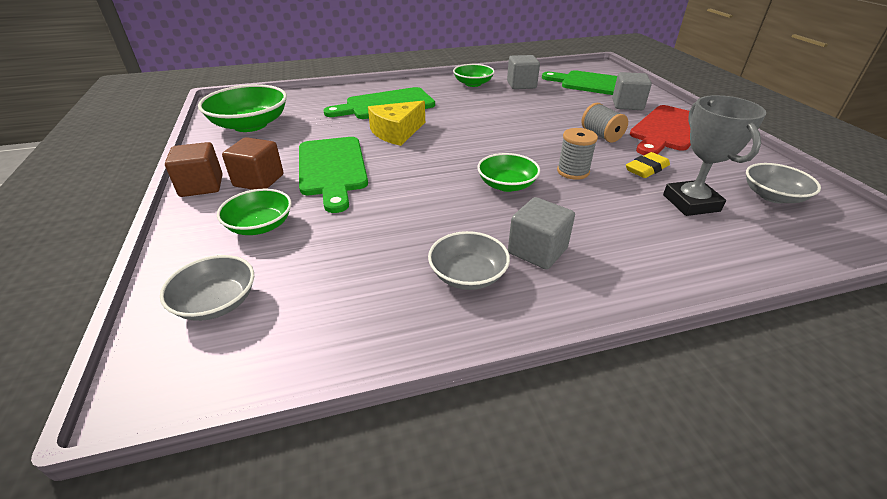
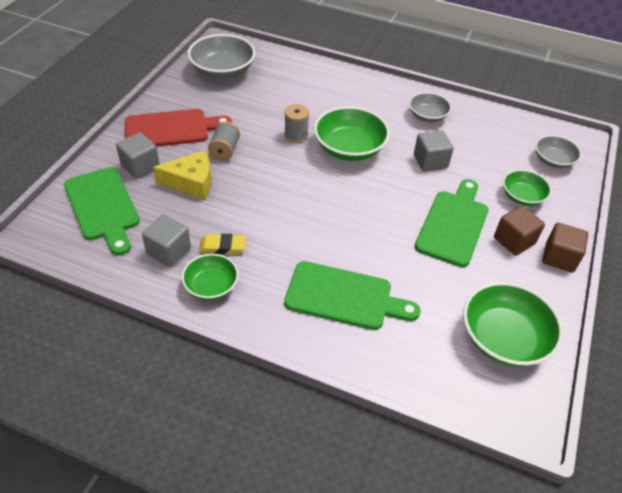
camera: 145 degrees left, 10 degrees up
(397, 132) = (371, 242): yellow cheese -> yellow cheese (191, 182)
(506, 185) = (349, 148): green bowl -> green bowl, size x1.65
(537, 251) = (383, 109): grey cube -> grey cube (430, 161)
(646, 169) = (250, 114): yellow eraser -> yellow eraser (222, 247)
(691, 203) = (269, 89): grey trophy -> none
(773, 196) = (223, 71): grey bowl -> grey bowl, size x1.65

